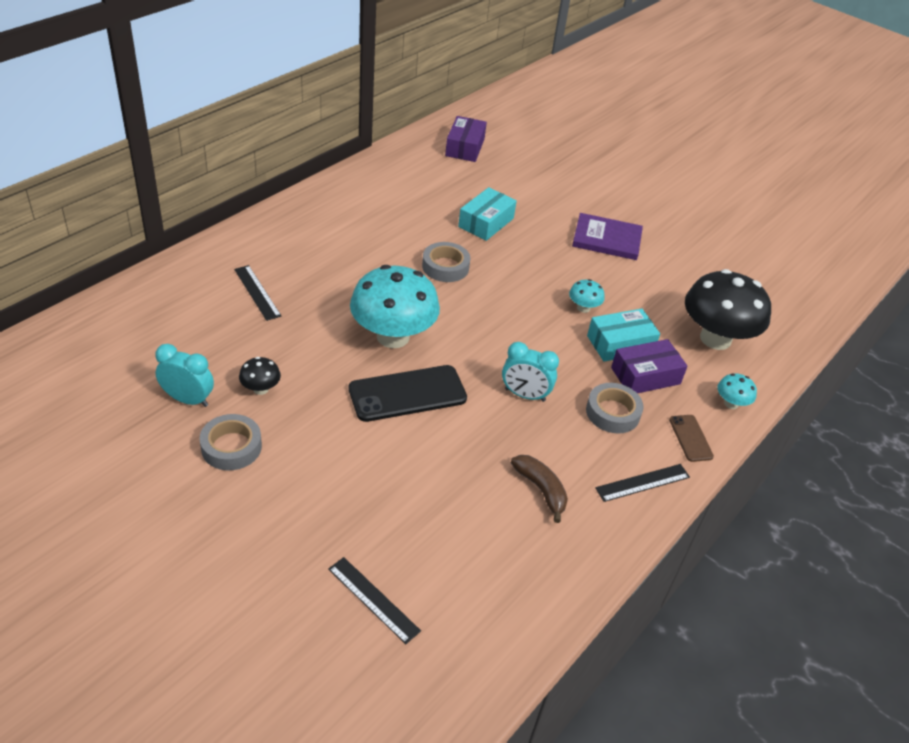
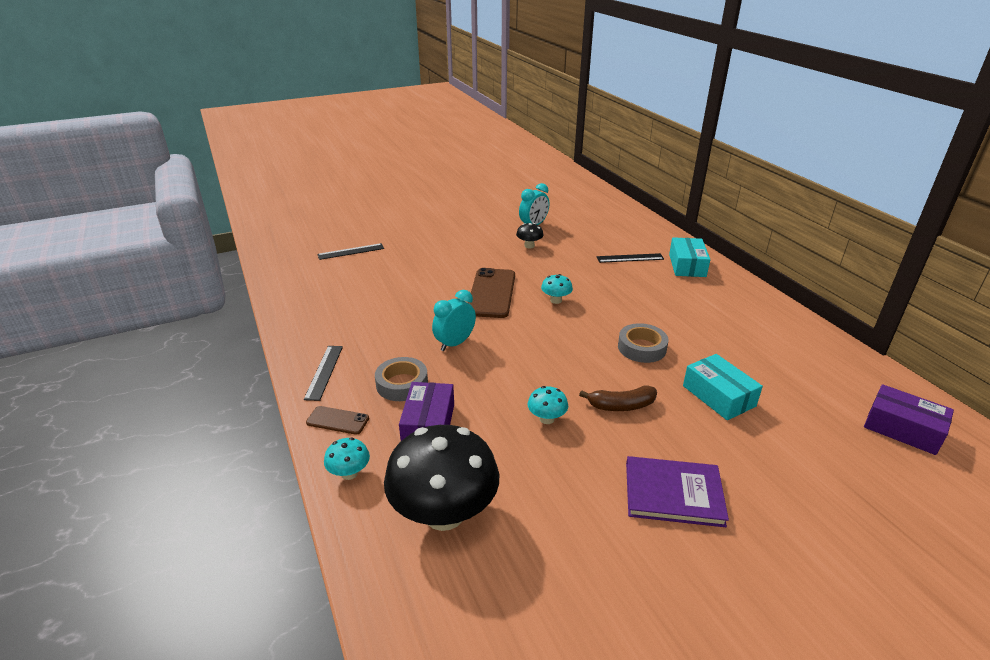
camera: 120 degrees right, 10 degrees down
(231, 447) = (487, 232): grey tape -> none
(393, 337) = (556, 300): turquoise mushroom -> turquoise mushroom, size x0.43
(407, 393) = (491, 293): black phone -> brown phone
(541, 490) = (364, 323): brown banana -> brown banana (621, 406)
(607, 239) = (673, 493): purple book -> purple book turned 60 degrees clockwise
(620, 344) = (481, 425): turquoise box -> turquoise box (687, 265)

